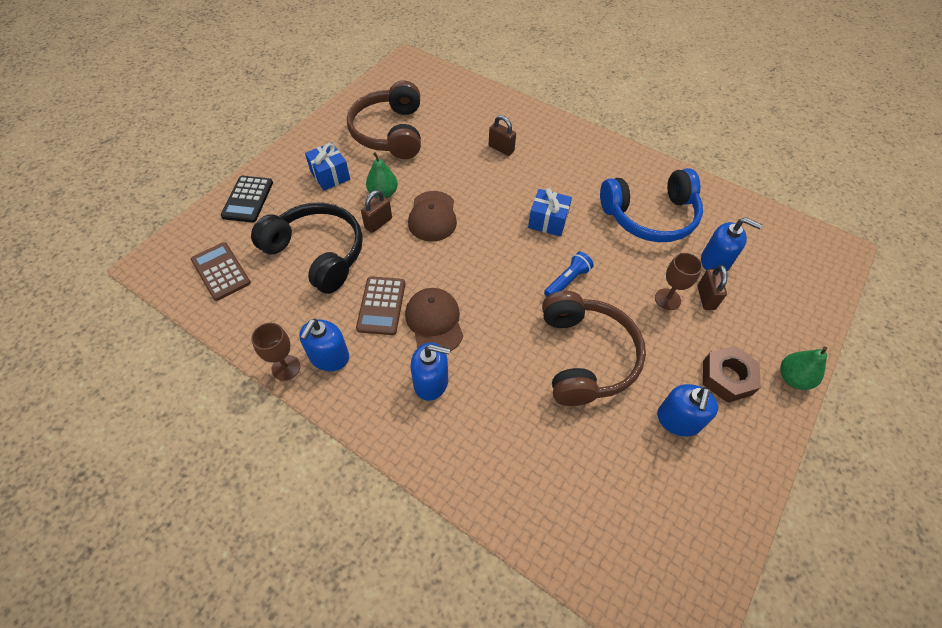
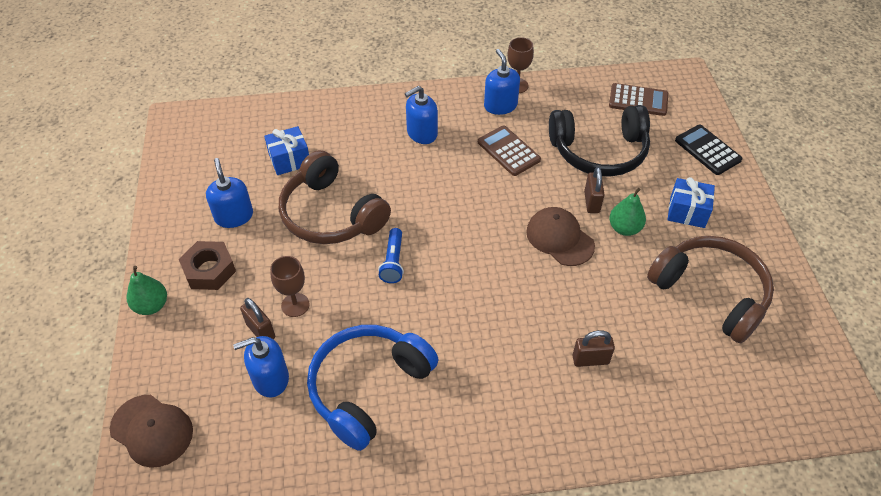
camera: 140 degrees right, 5 degrees down
(434, 321) = (461, 166): brown cap -> brown cap (152, 430)
(548, 221) = (460, 307): blue gift -> blue gift (289, 160)

